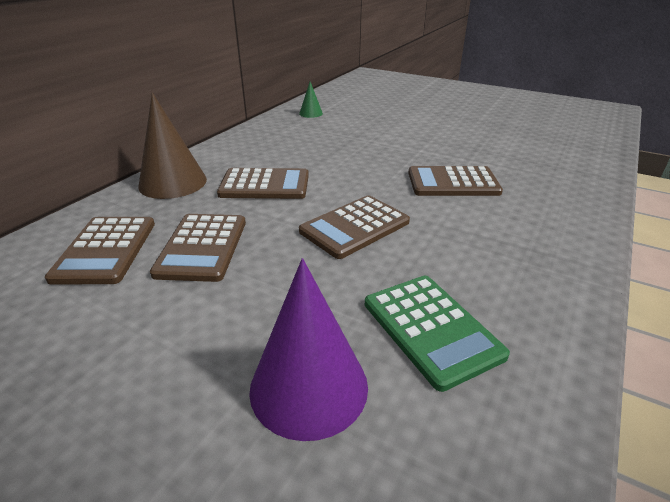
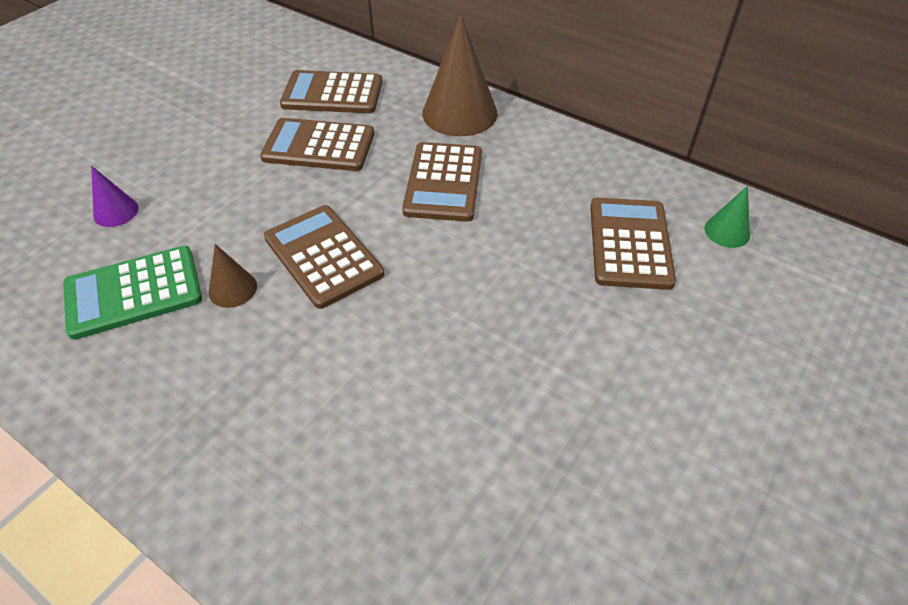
camera: 95 degrees right, 15 degrees up
(309, 386) = (116, 212): purple cone -> purple cone, size x0.49
(404, 266) = (233, 289): none -> brown cone
(453, 182) = (422, 386): brown calculator -> brown calculator (630, 243)

